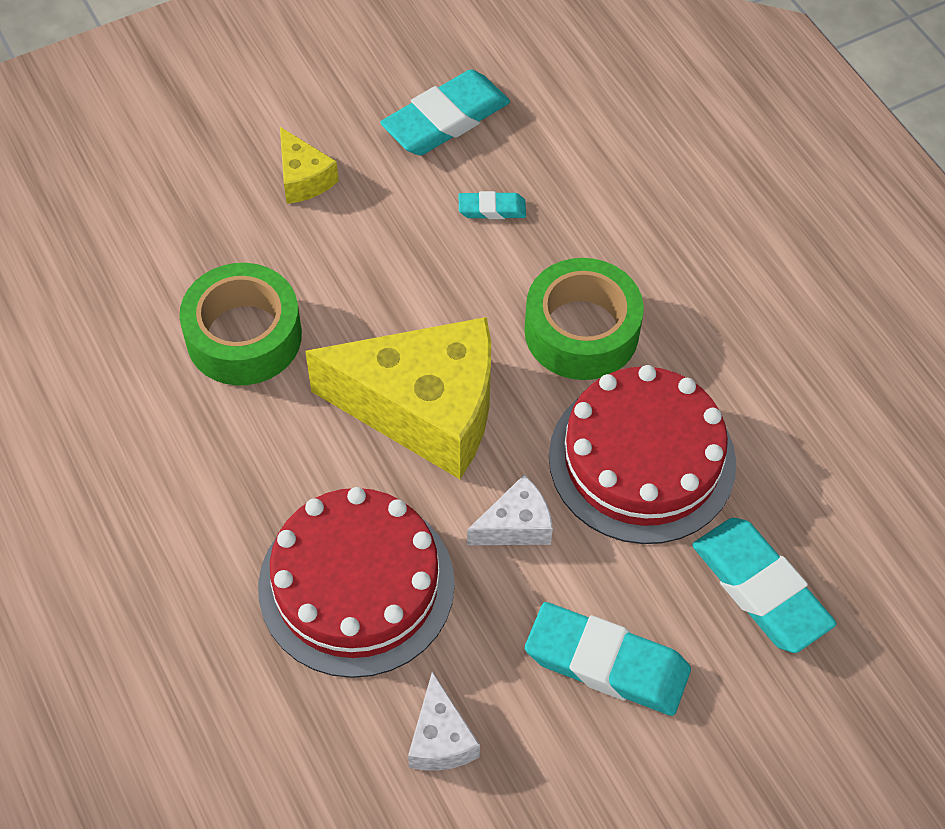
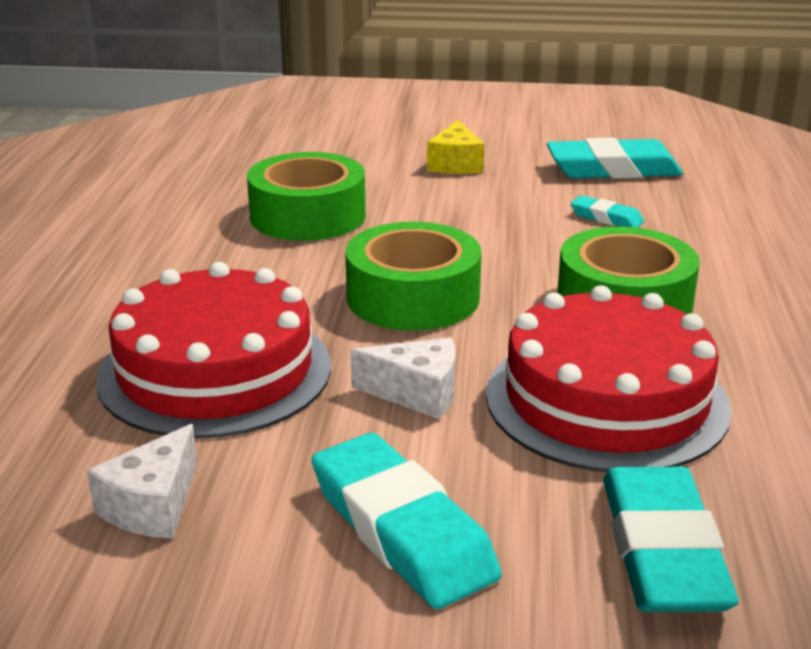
camera: 35 degrees right, 30 degrees down
(425, 410) = (413, 297): yellow cheese -> green tape

